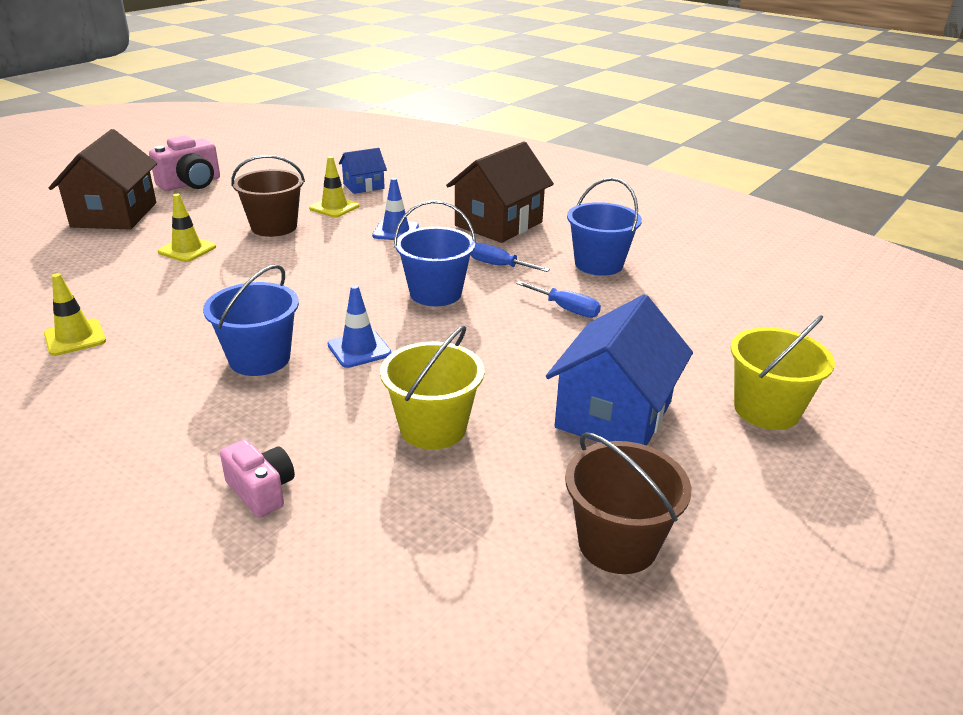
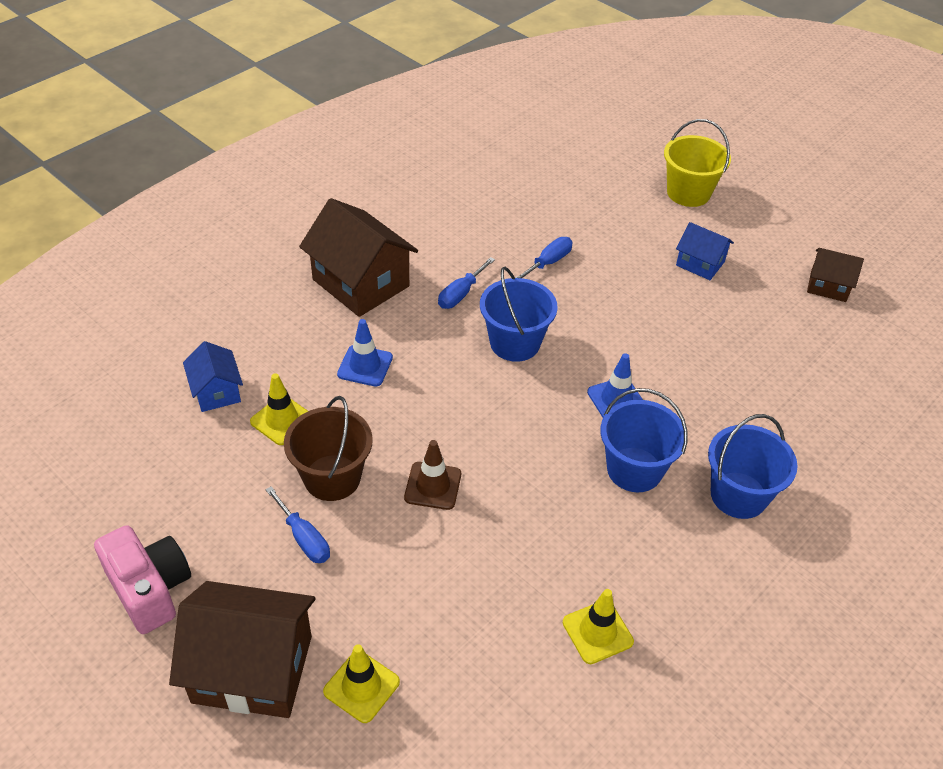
camera: 85 degrees left, 15 degrees up
(187, 249) = (386, 561): yellow traffic cone -> yellow traffic cone (361, 686)
(218, 222) = (304, 538): none -> blue screwdriver
(258, 263) = (433, 486): none -> brown traffic cone
(261, 491) = (810, 455): pink camera -> none
(433, 428) = (725, 359): yellow bucket -> none
(598, 264) = (464, 229): blue bucket -> blue bucket (738, 495)
(614, 414) = (700, 263): blue house -> blue house, size x0.54
(617, 543) = (828, 286): brown bucket -> brown house

